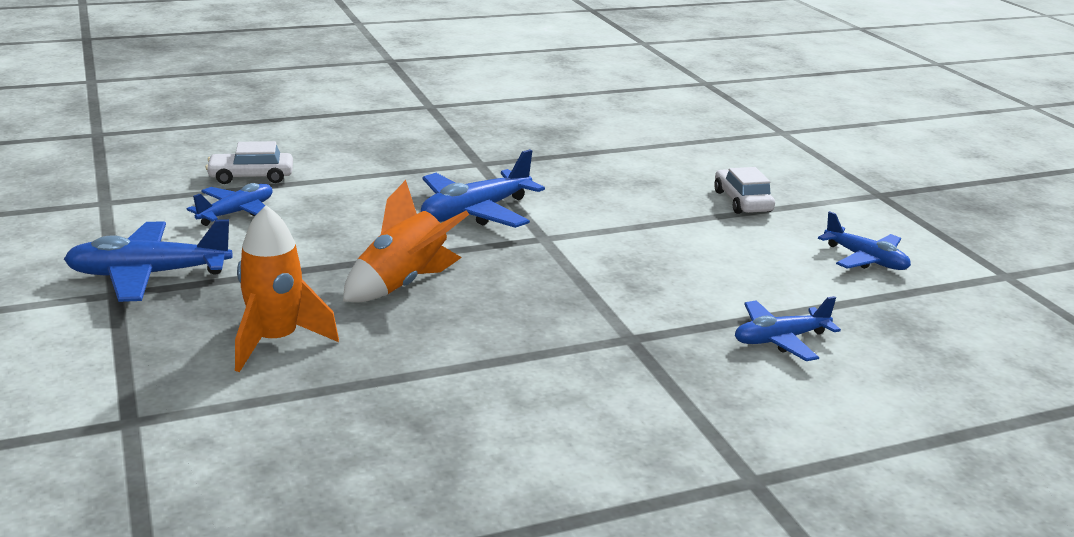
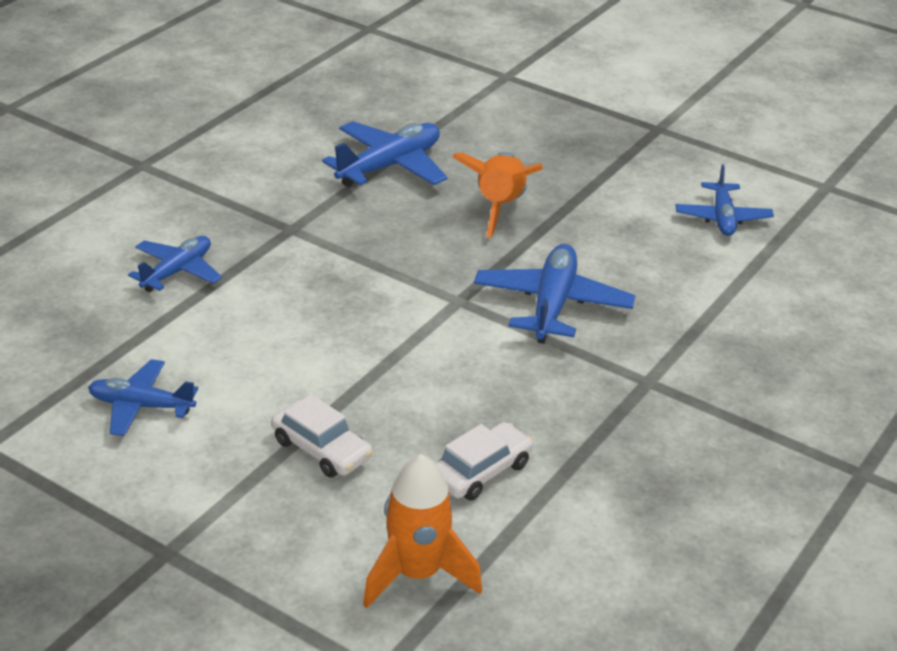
camera: 145 degrees right, 10 degrees up
(149, 275) = (667, 146): blue plane -> blue plane (389, 166)
(251, 176) = (792, 260): white car -> white car (481, 471)
(275, 341) = (510, 138): orange rocket -> orange rocket (417, 574)

